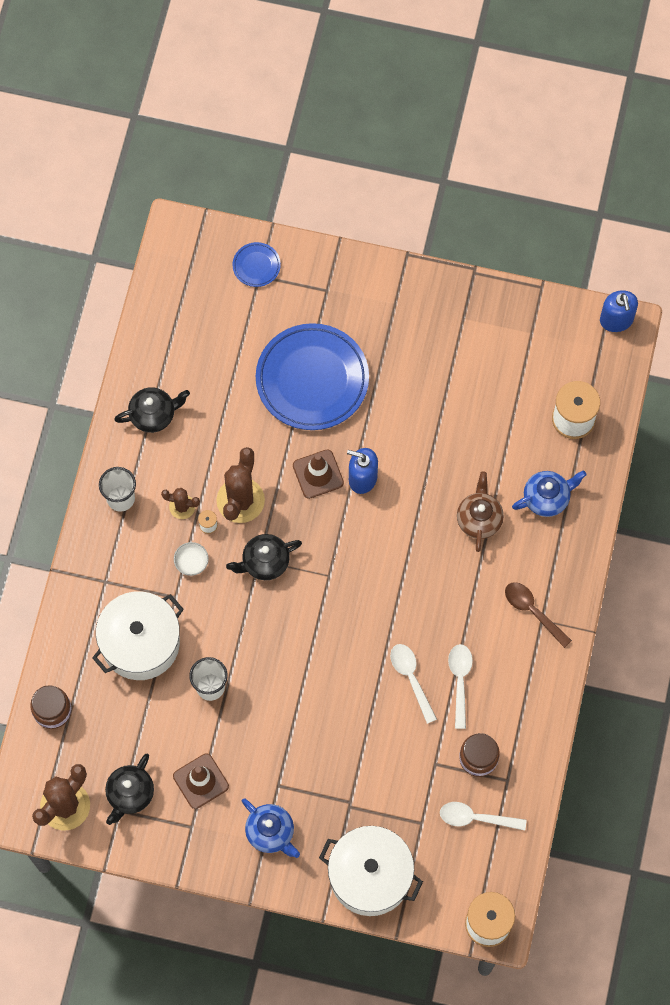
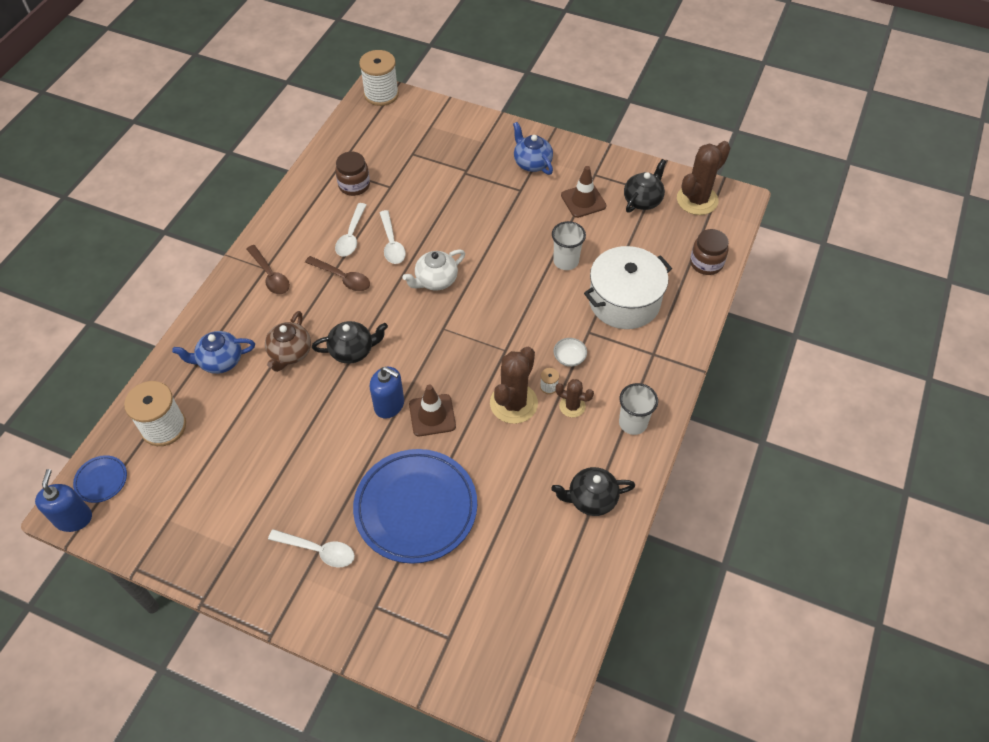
camera: 170 degrees left, 15 degrees down
(256, 266) = (450, 651): blue plate -> blue plate (101, 480)
(264, 562) = (500, 347): black teapot -> black teapot (352, 350)
(350, 635) = (435, 280): none -> white teapot
(370, 876) = (460, 129): white pot -> none
(453, 622) = (342, 278): none -> brown spoon
(476, 818) = (369, 151): white spoon -> white spoon (318, 550)

